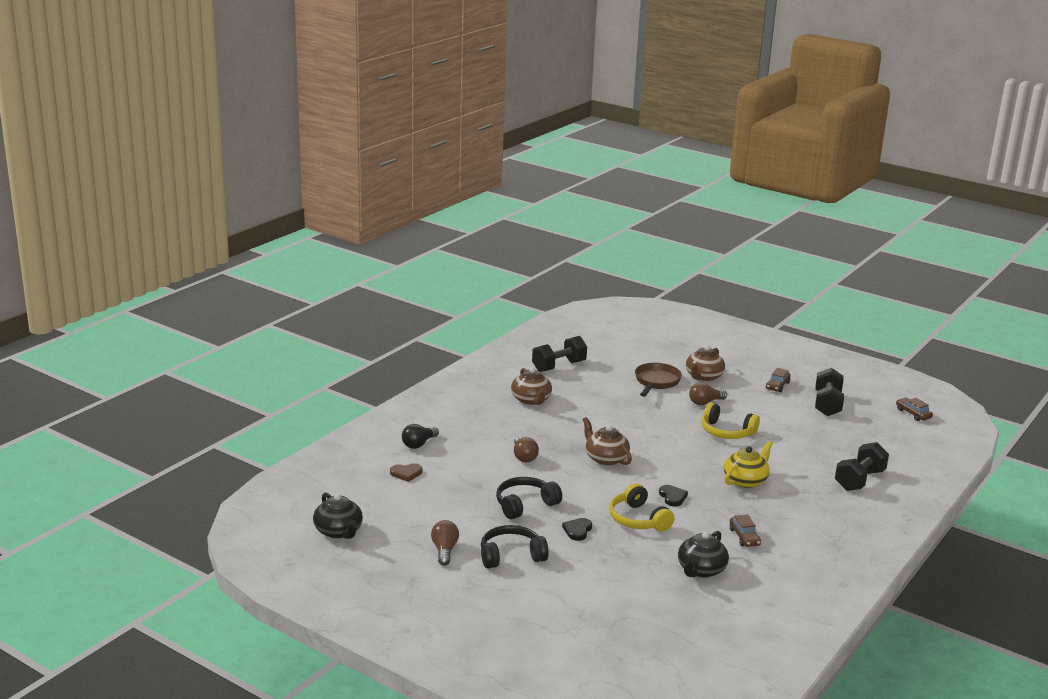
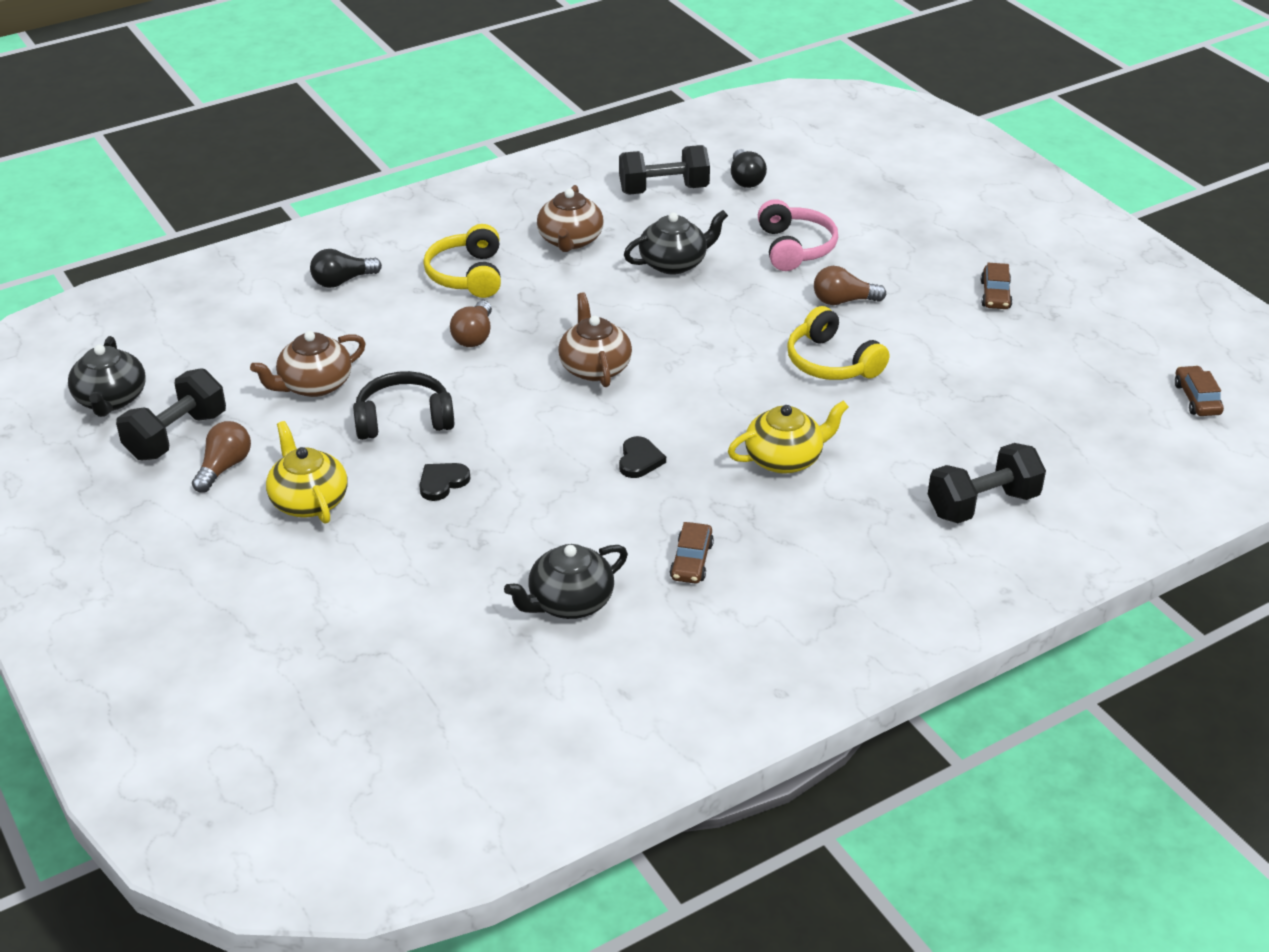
camera: 25 degrees right, 15 degrees up
(406, 473) = (282, 326): brown heart -> none
(511, 556) = (309, 501): black headphones -> yellow teapot
(598, 354) = (745, 179): none -> black light bulb
(599, 401) = (674, 263): none -> black teapot
(638, 519) = (550, 486): yellow headphones -> yellow headphones (467, 275)
(656, 382) = (795, 248): brown pan -> pink headphones
(703, 377) = (882, 253): brown teapot -> brown teapot (314, 385)
(777, 386) = (995, 295): brown car -> brown car turned 45 degrees counterclockwise
(827, 405) = (1052, 348): black dumbbell -> black dumbbell (176, 436)

